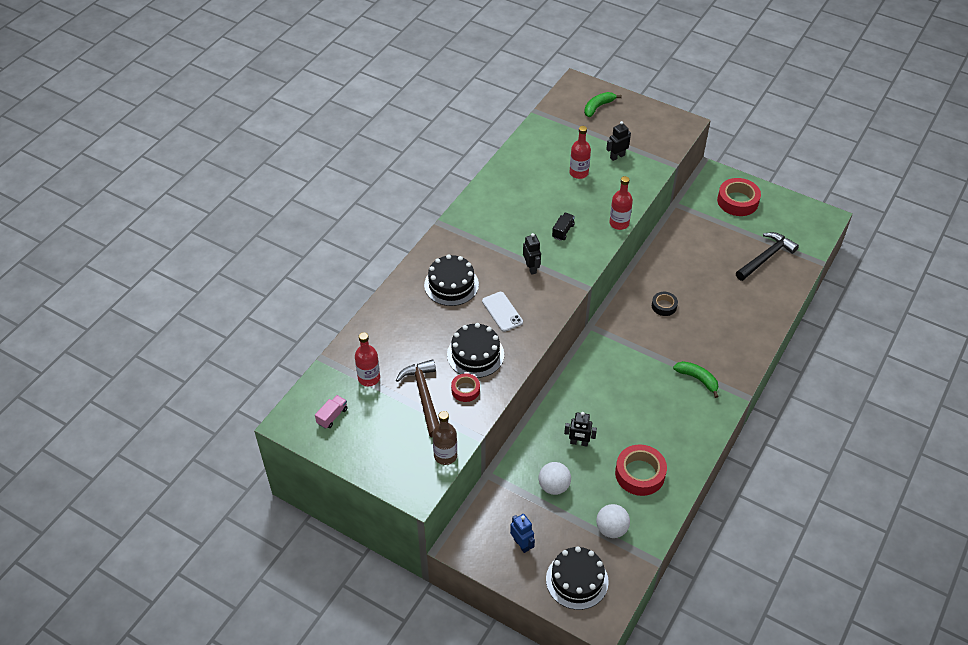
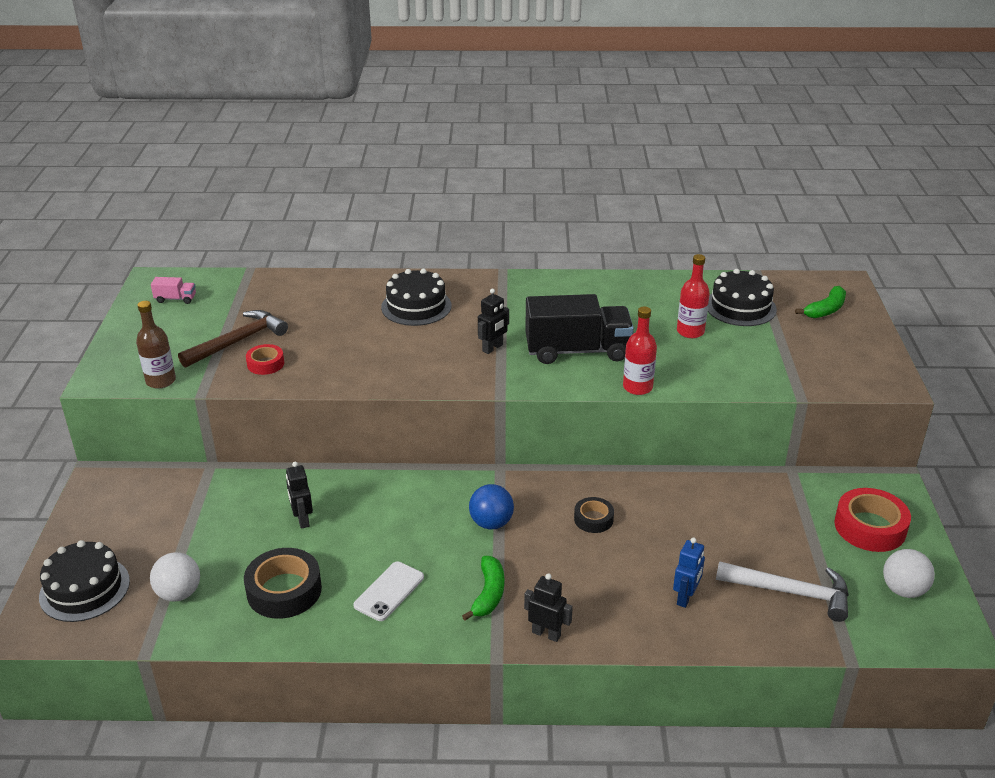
camera: 60 degrees right, 15 degrees down
(369, 378) = (241, 302): red bottle -> none
(475, 354) = (324, 353): black cake -> black cake (740, 307)
(502, 312) = (404, 350): white phone -> white phone (389, 591)
(521, 544) = (120, 525): blue robot -> blue robot (685, 597)
(554, 486) = (221, 522): white ball -> white ball (903, 590)
(563, 231) = (577, 351): black truck -> black truck, size x2.40
(598, 107) = (825, 310): green banana -> green banana turned 120 degrees clockwise
(617, 156) = (756, 350): black robot -> black robot (546, 634)
(639, 352) = (491, 523): none -> blue ball
(640, 474) = (284, 590): red tape -> black tape
(765, 257) = (790, 592): black hammer -> white hammer

